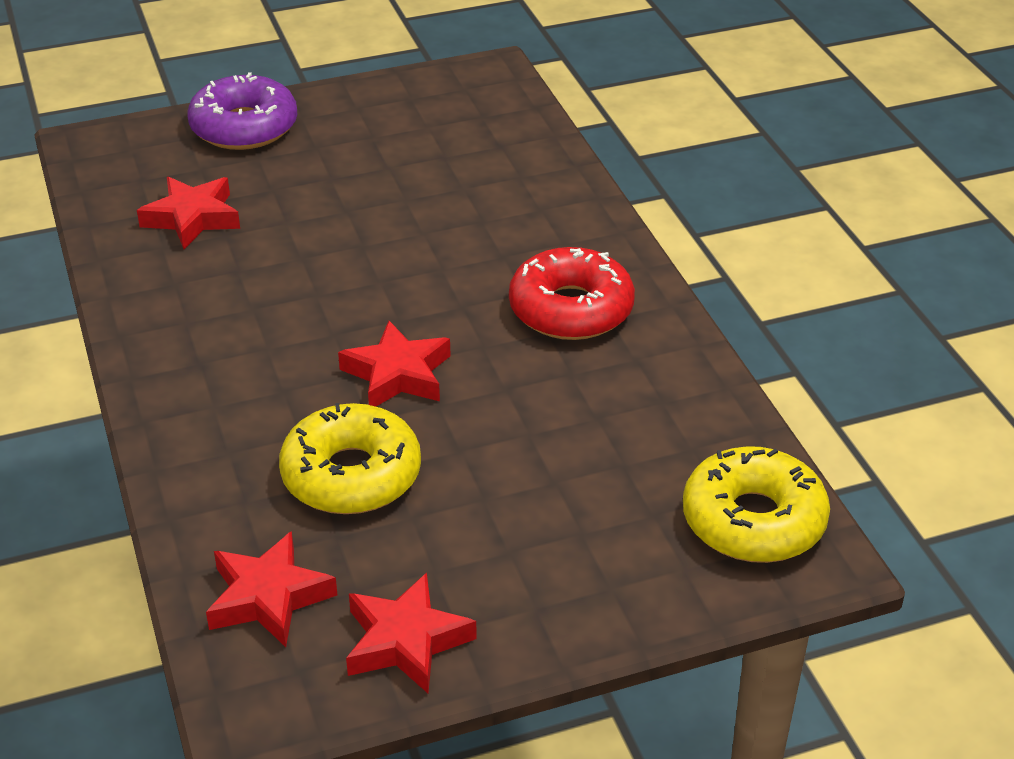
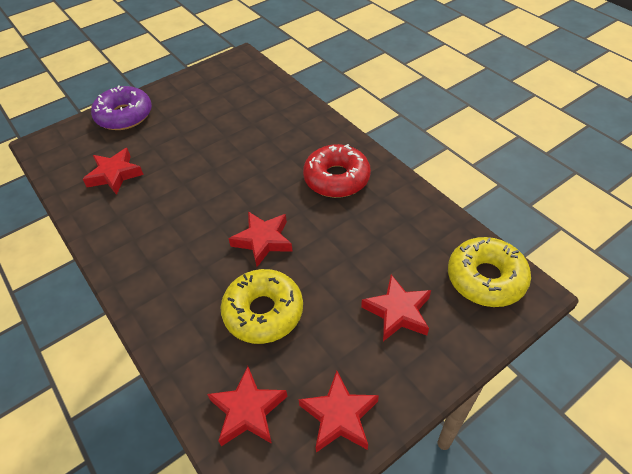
camera: 15 degrees left, 10 degrees up
(573, 530) = (398, 312): none -> red star

